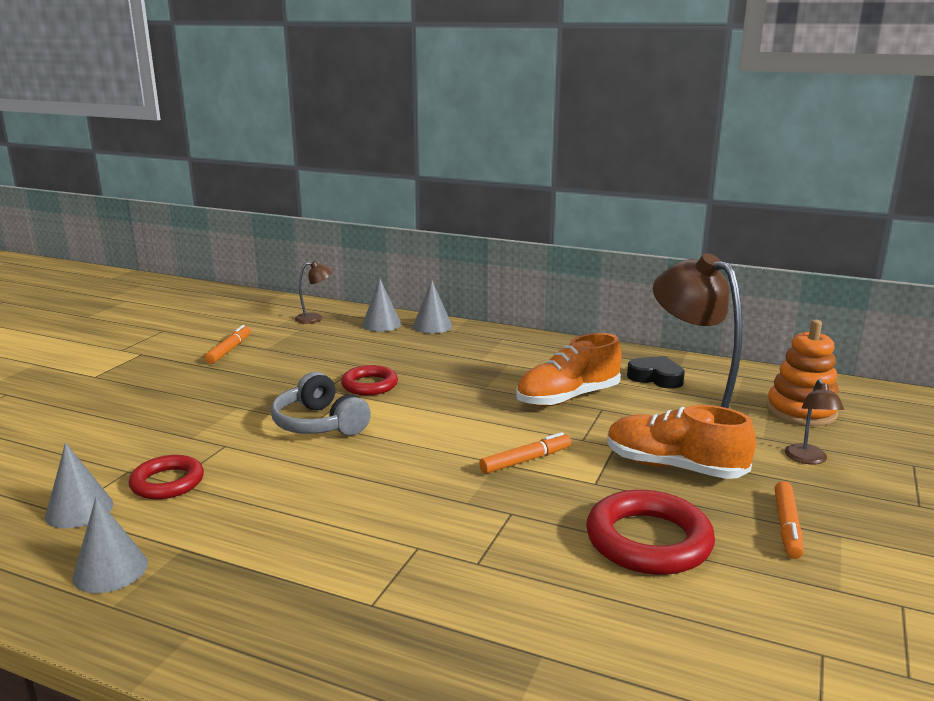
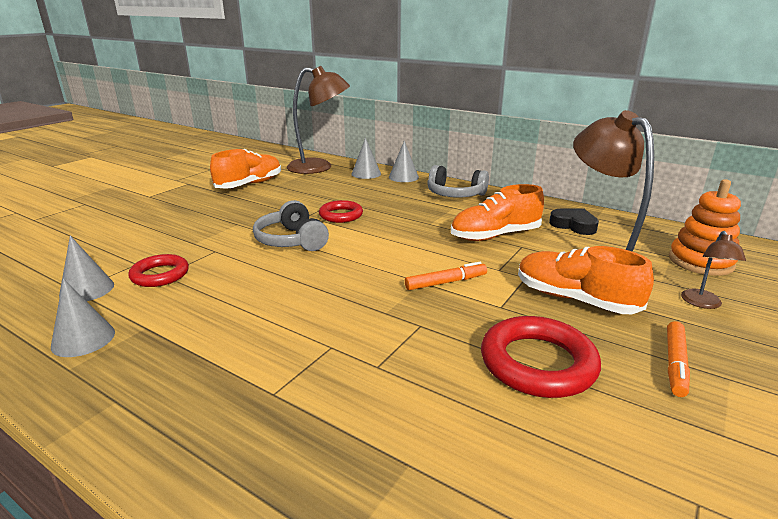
camera: 10 degrees right, 5 degrees up
(229, 350) = (249, 184): orange marker -> orange shoe
(315, 318) = (319, 167): brown lamp -> brown lamp, size x2.18
(505, 346) = (455, 194): none -> grey headphones

